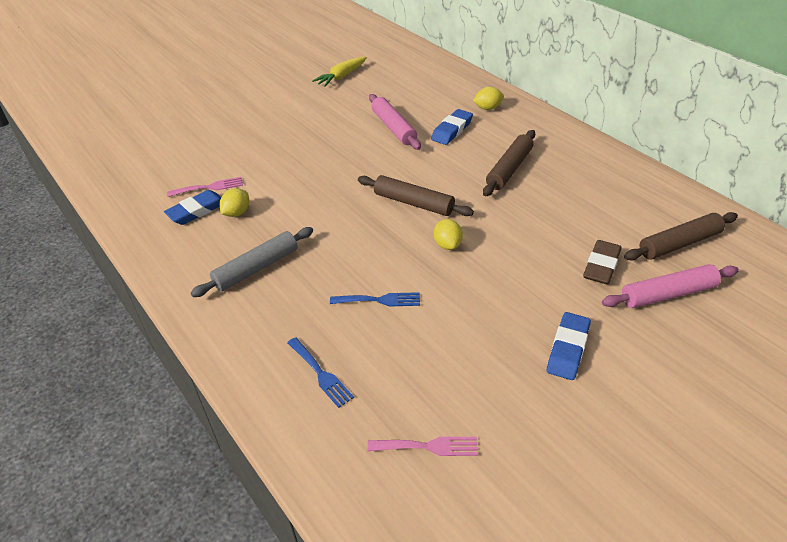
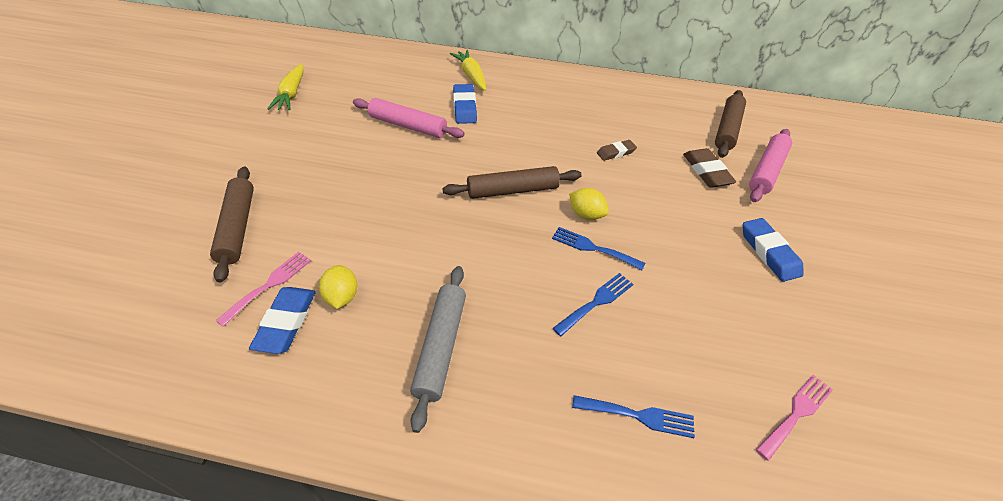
camera: 45 degrees left, 5 degrees up
(422, 268) = (593, 248): none -> blue fork
(488, 108) = (471, 76): yellow lemon -> yellow carrot
(509, 169) = (552, 122): brown rolling pin -> brown rolling pin (237, 227)
(535, 214) = (616, 152): none -> brown eraser

